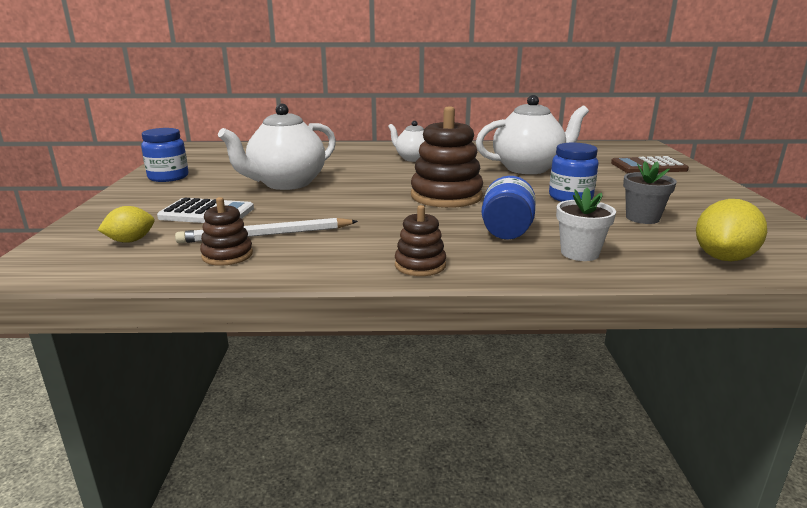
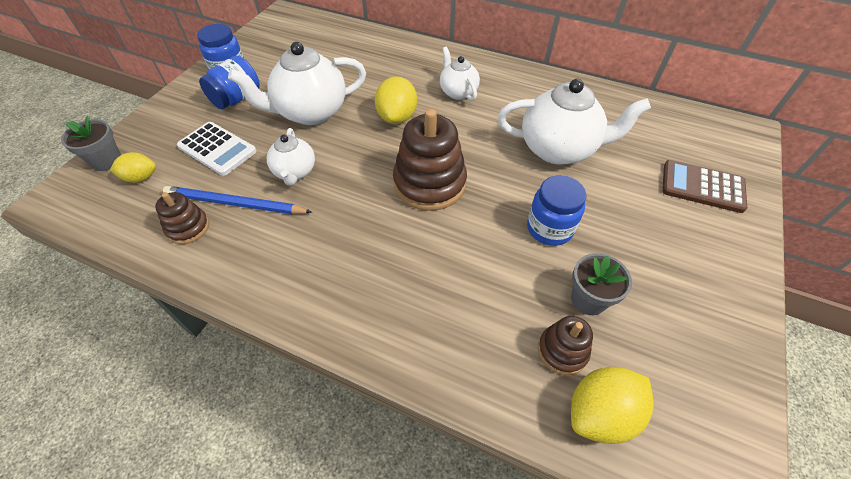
camera: 25 degrees right, 30 degrees up
(71, 239) = (107, 161): none -> grey flower pot
(266, 235) = (235, 204): white pencil -> blue pencil
(310, 211) = (295, 172): none -> white teapot
(374, 174) = (397, 117): none -> yellow lemon
(420, 265) = (313, 304): brown stacking toy -> brown stacking toy (562, 351)
(506, 231) = (431, 273): blue jar -> blue jar (236, 99)
(579, 253) = (464, 342): white flower pot -> none

